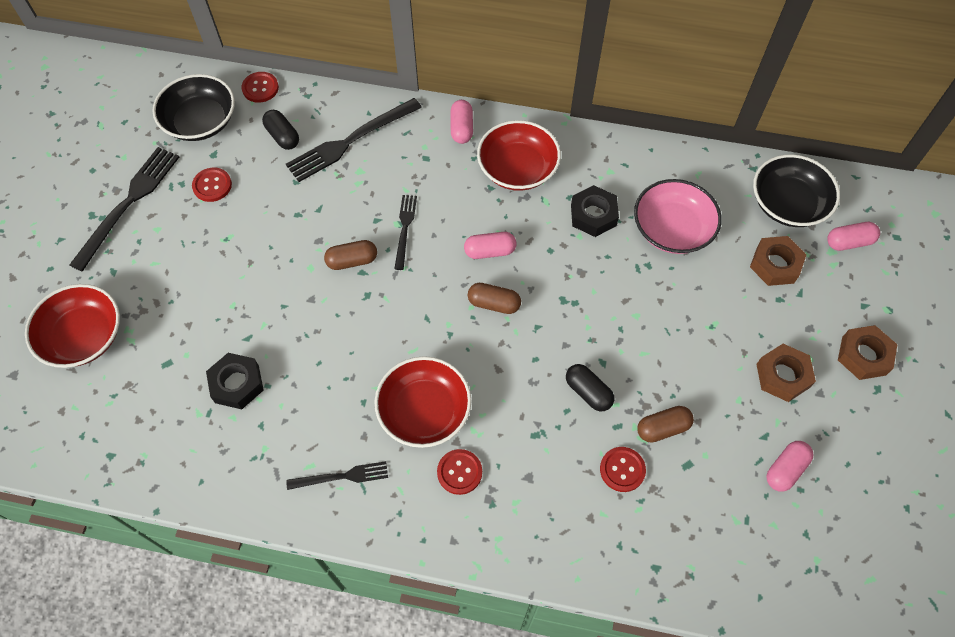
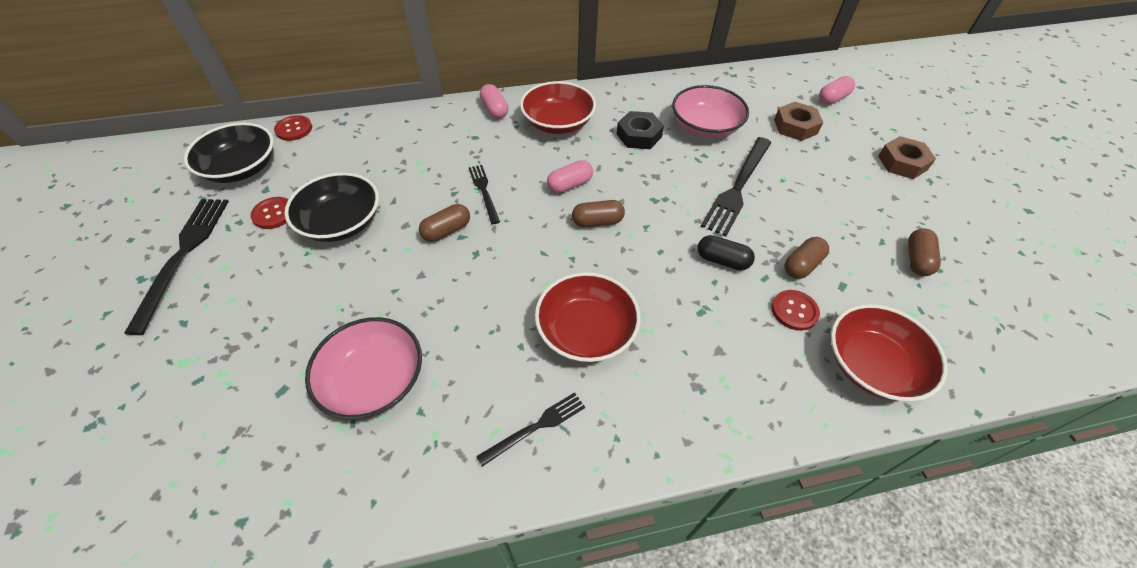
camera: 25 degrees left, 10 degrees down
(84, 336) = (164, 400): red bowl -> red bowl (872, 365)
(237, 384) = (374, 380): black nut -> pink bowl
(283, 136) = (332, 157): black capsule -> none
(350, 141) = (399, 143): black fork -> black fork (737, 187)
(459, 472) = (653, 373): red button -> none
(782, 375) = (859, 195): brown nut -> none
(785, 469) = (917, 260): pink capsule -> brown capsule
(788, 204) = (774, 88): black bowl -> black bowl (341, 222)

